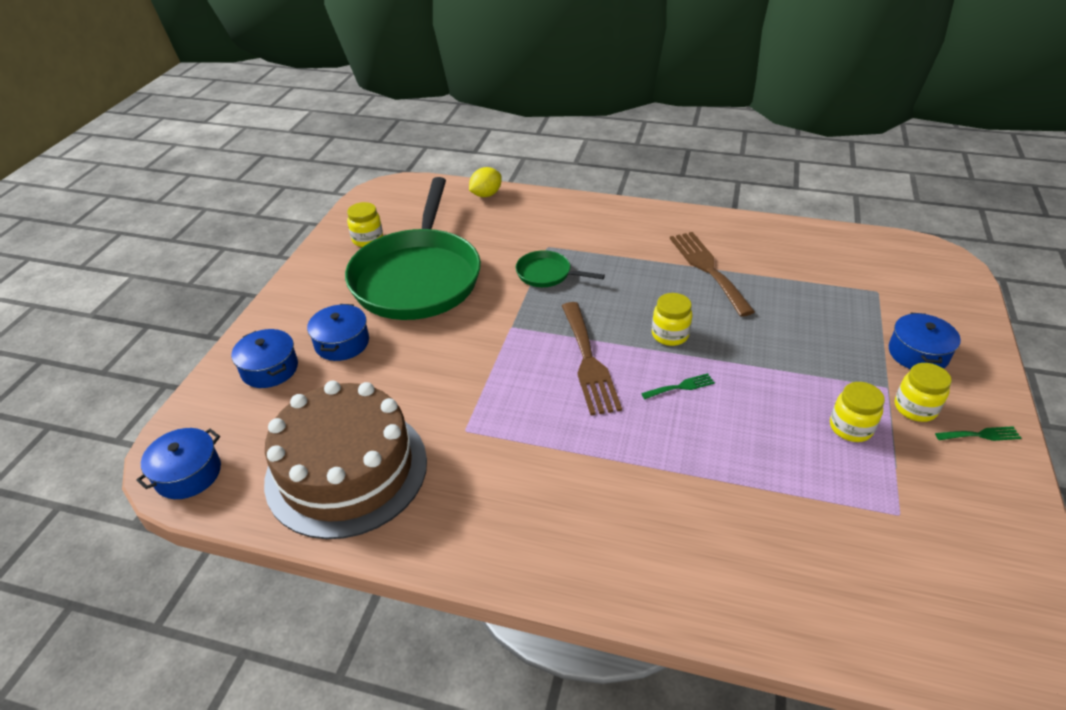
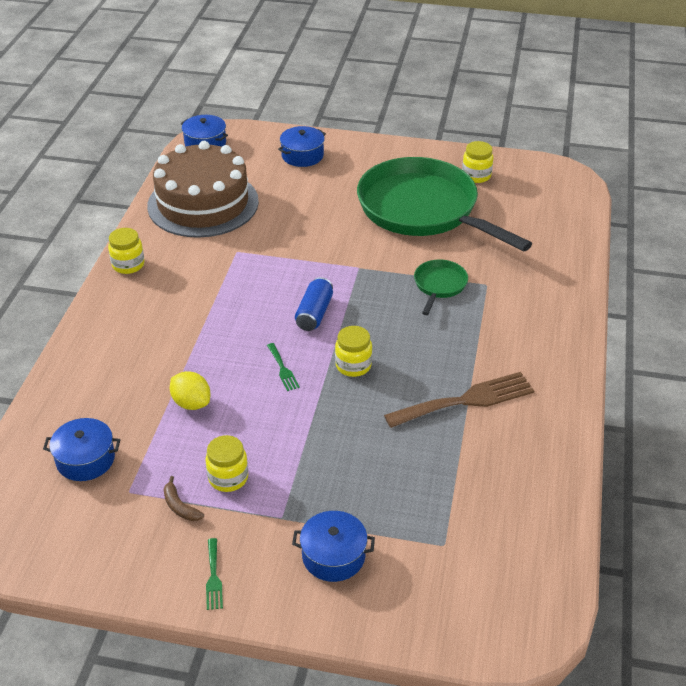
camera: 85 degrees right, 0 degrees up
(342, 343) = (332, 183): blue pot -> blue pot (85, 459)
(417, 277) = (423, 210): green pan -> green pan turned 45 degrees clockwise
(486, 195) = (574, 238): yellow lemon -> yellow lemon (191, 403)
(588, 361) = (314, 313): brown fork -> blue can
(903, 466) = (180, 506): none -> brown banana
(915, 408) = (252, 533): yellow jar -> yellow jar (128, 265)

